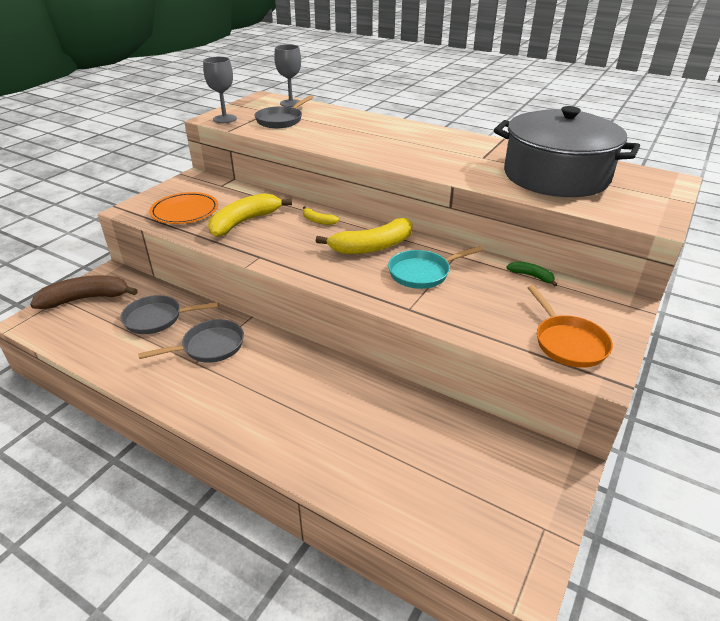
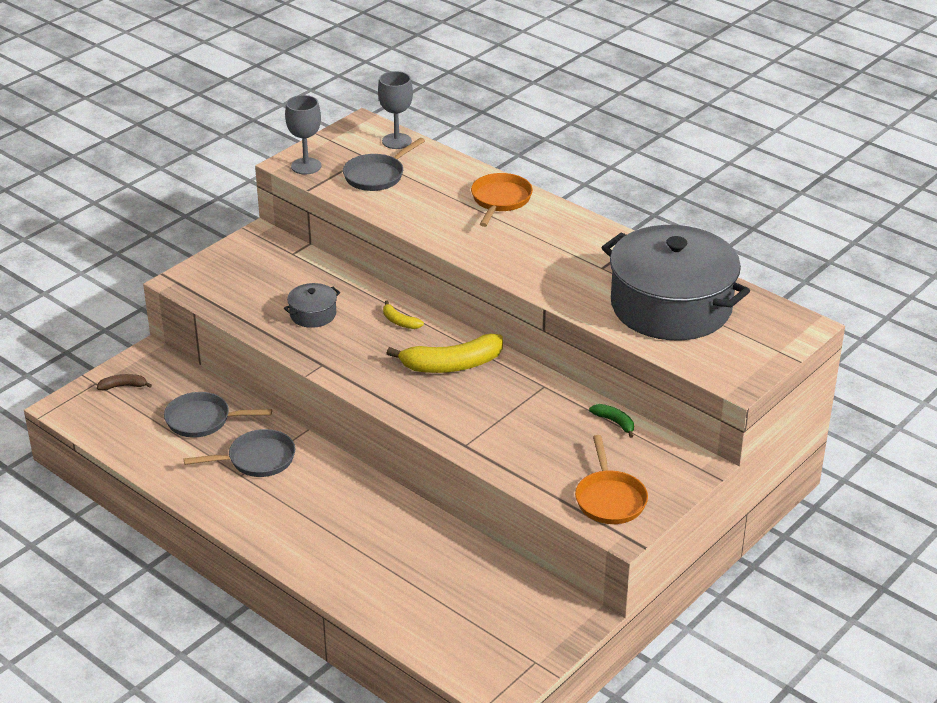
camera: 10 degrees right, 0 degrees up
(86, 299) = (123, 386): brown banana -> brown banana, size x0.48
(185, 211) = (245, 291): orange plate -> none
(244, 222) = (313, 314): yellow banana -> grey pot
(381, 127) = (500, 200): none -> orange pan
(422, 273) = (496, 405): turquoise pan -> none

